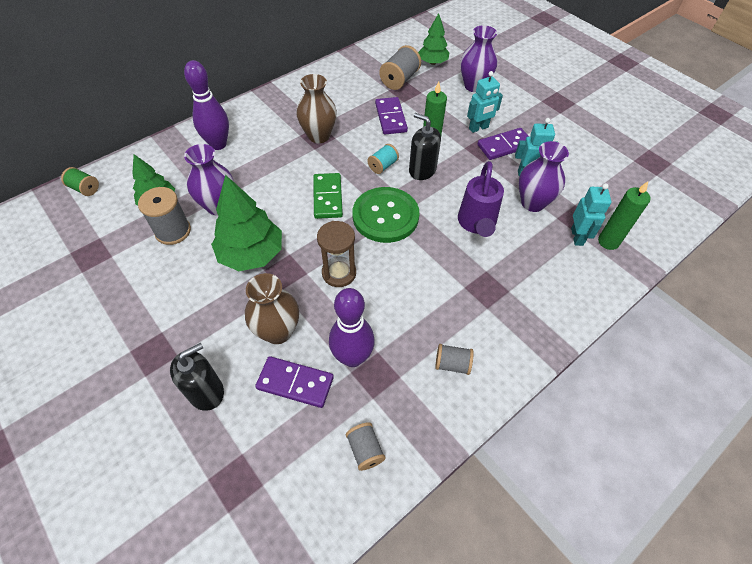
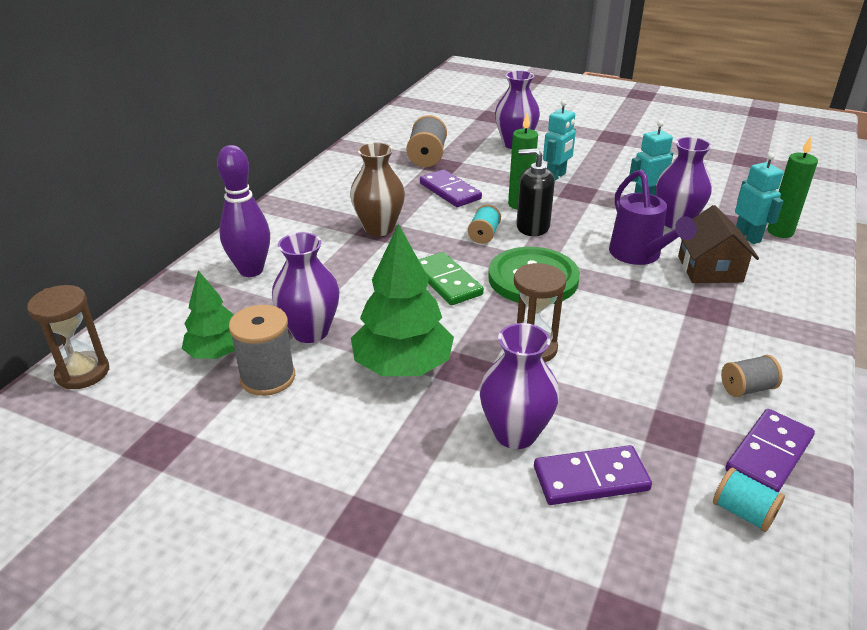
camera: 25 degrees left, 20 degrees down
(85, 188) = (83, 373): green spool -> brown hourglass
(206, 392) = (483, 537): black soap dispenser -> none
(278, 331) = (515, 433): brown vase -> purple vase
(352, 357) = (632, 425): purple bowling pin -> none
(365, 450) = (743, 512): grey spool -> turquoise spool
(432, 62) = (450, 135): green tree -> none
(504, 146) = (598, 184): purple domino -> purple domino (768, 454)
(519, 255) = (709, 269): none -> brown house

